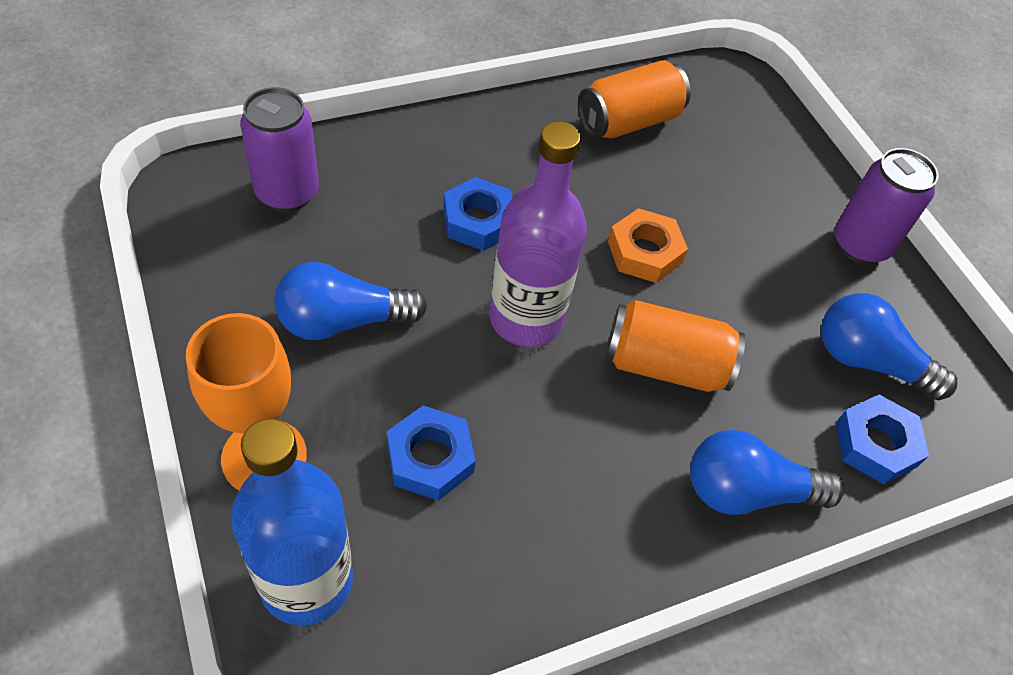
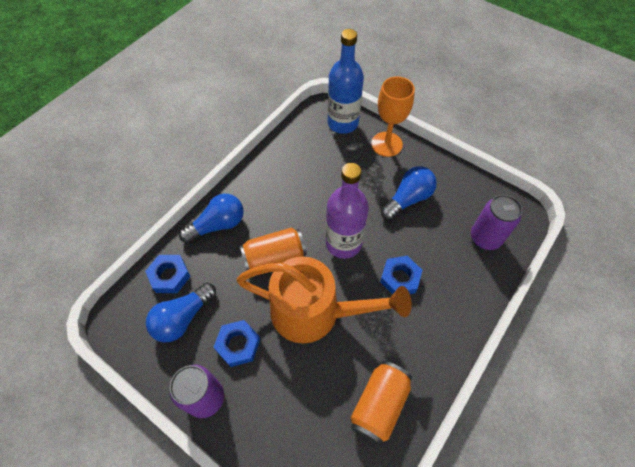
camera: 155 degrees right, 5 degrees up
(430, 458) = (336, 173): blue nut -> blue nut (238, 345)
(644, 252) = (315, 312): orange nut -> orange watering can
(868, 361) = (183, 318): blue light bulb -> blue light bulb turned 135 degrees clockwise

